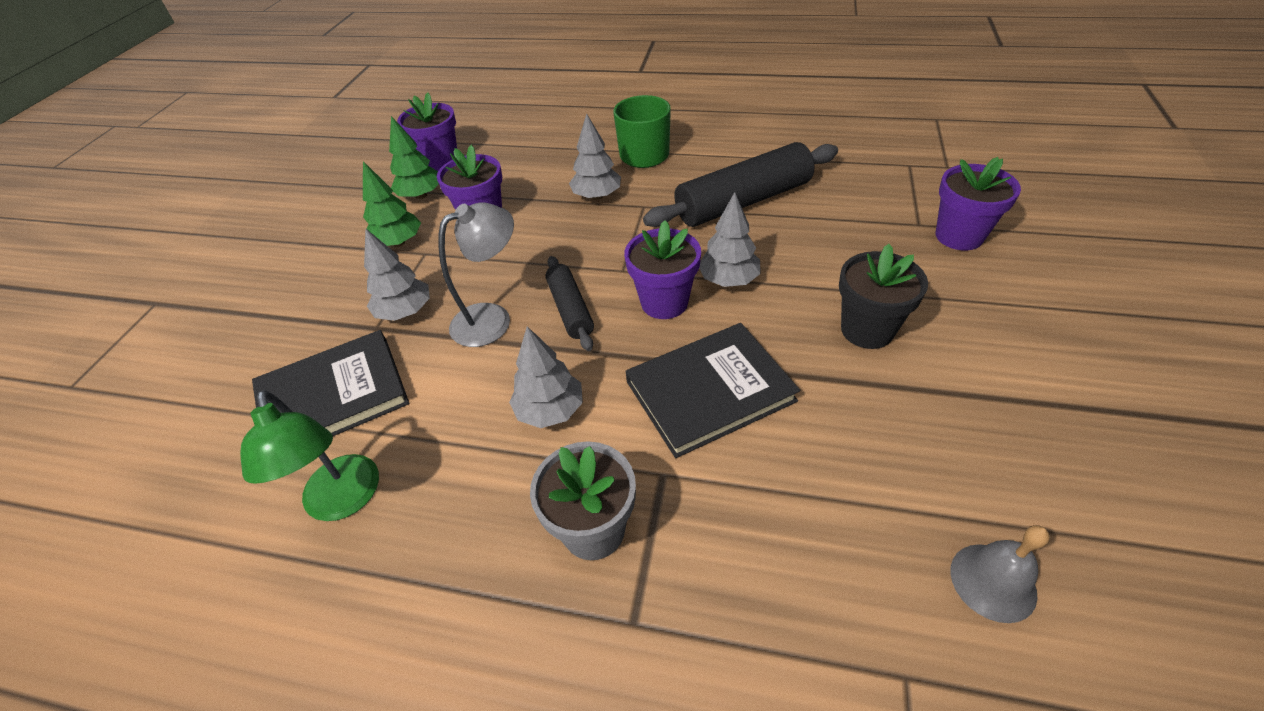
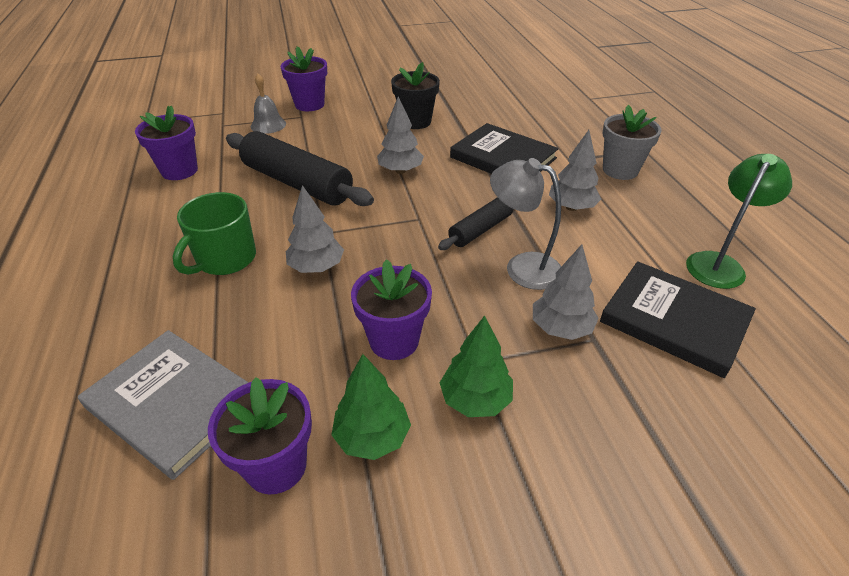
camera: 120 degrees left, 5 degrees down
(517, 132) = (173, 403): none -> grey book
(664, 302) = (441, 190): purple flower pot -> purple flower pot (179, 171)
(993, 582) = (535, 87): grey bell -> grey bell (268, 125)

